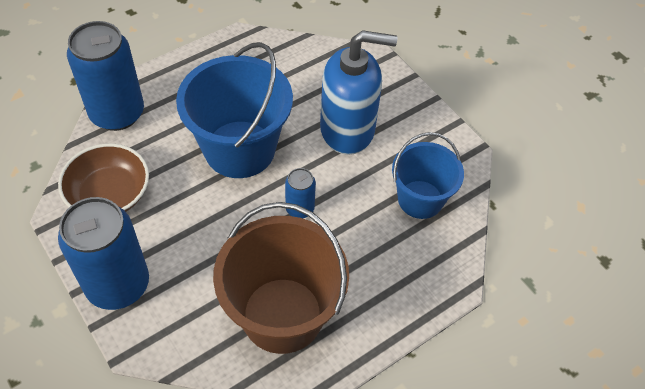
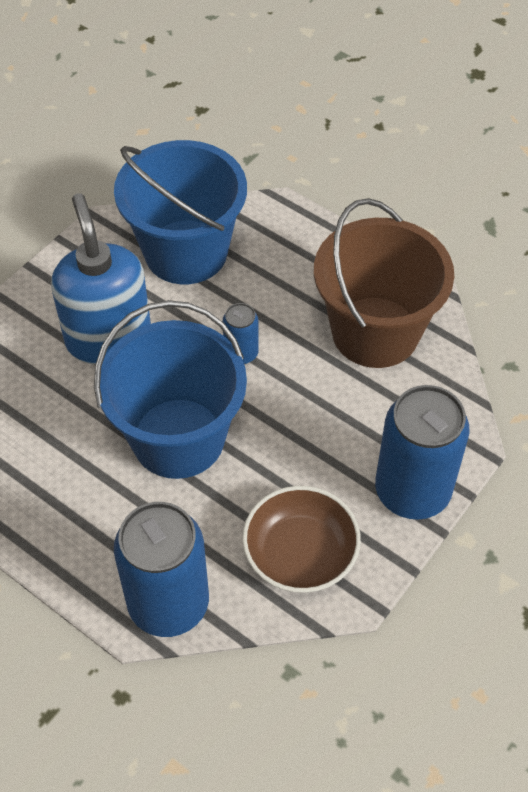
camera: 105 degrees left, 0 degrees up
(420, 199) = (186, 252): blue bucket -> blue bucket, size x1.61

